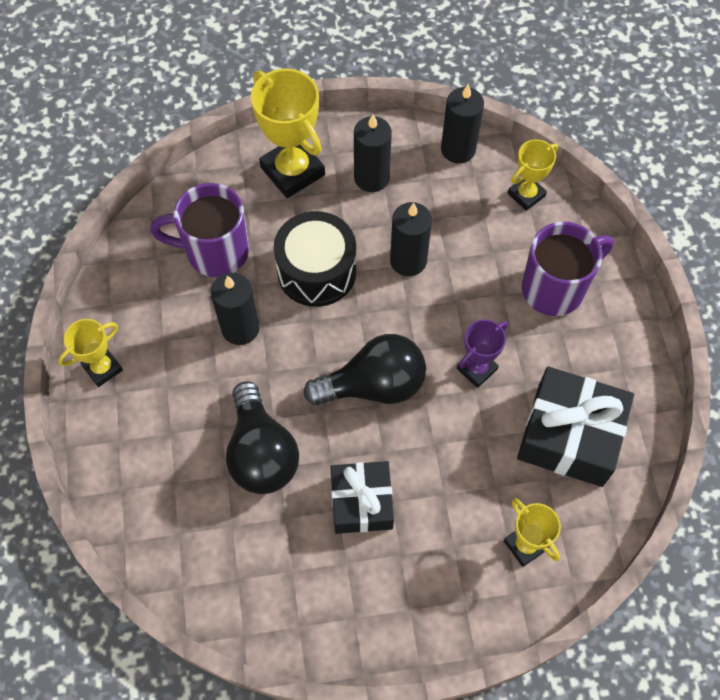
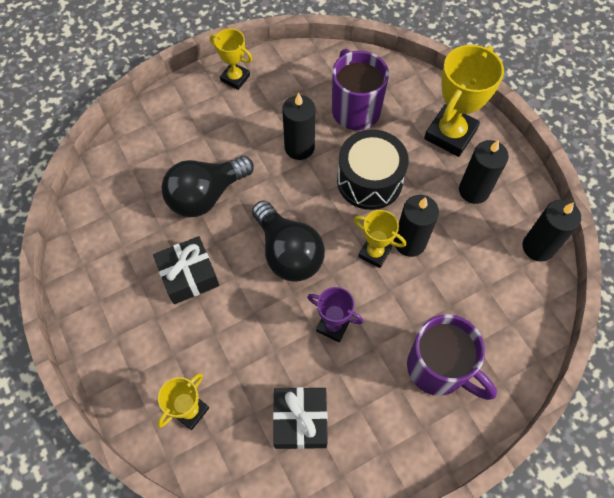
camera: 70 degrees right, 0 degrees up
(526, 195) = (522, 317): yellow trophy -> yellow trophy (374, 253)
(569, 435) = (300, 421): black gift -> black gift, size x0.67

